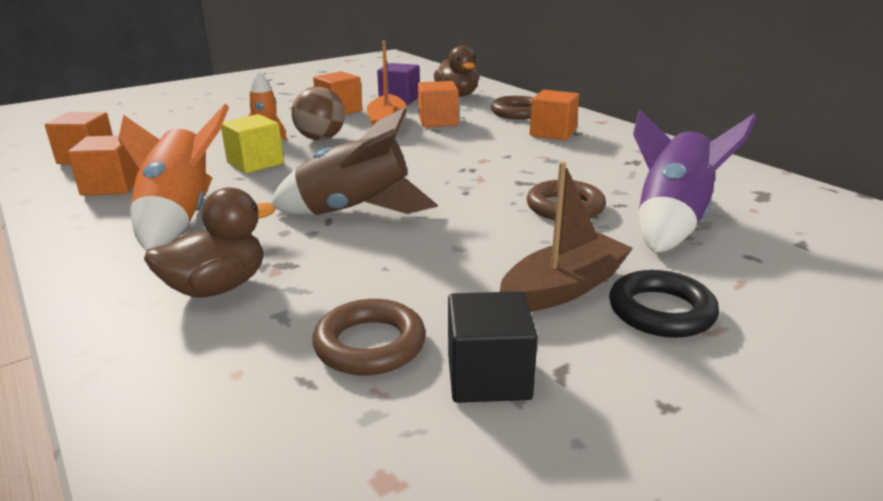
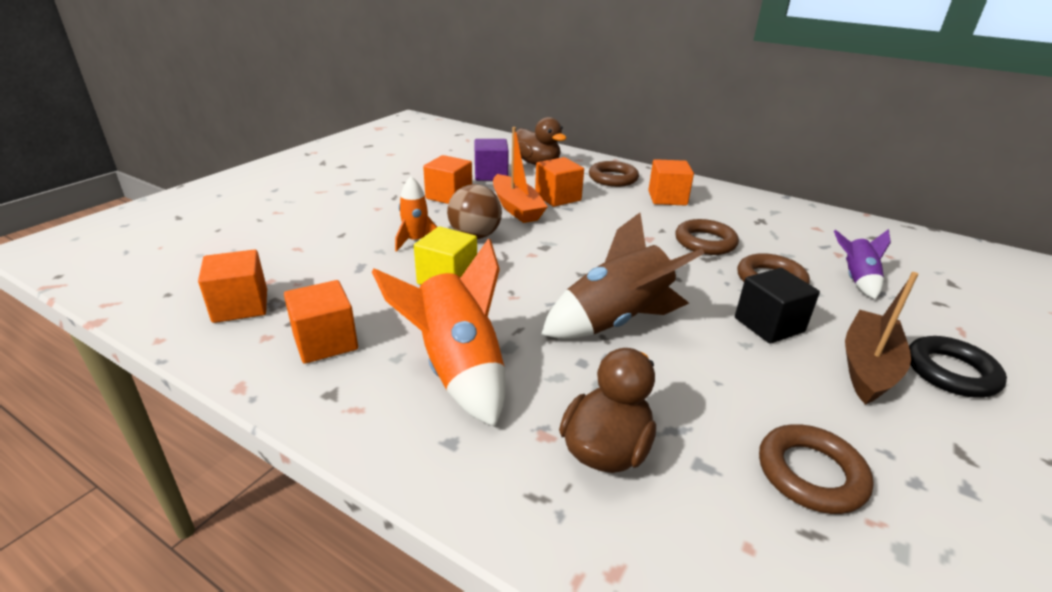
camera: 25 degrees left, 5 degrees up
(488, 377) = (927, 477): black cube -> black cube (769, 325)
(539, 170) = (705, 242): none -> brown ring
(671, 222) = (856, 280): purple rocket -> purple rocket, size x0.55

